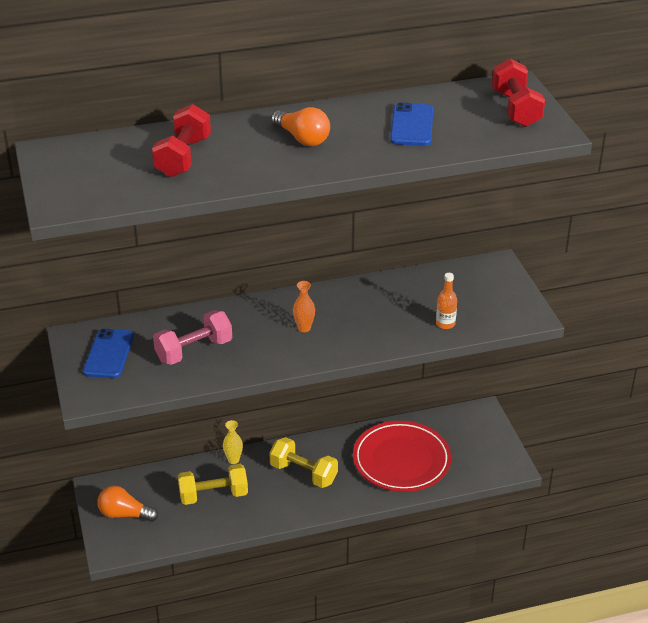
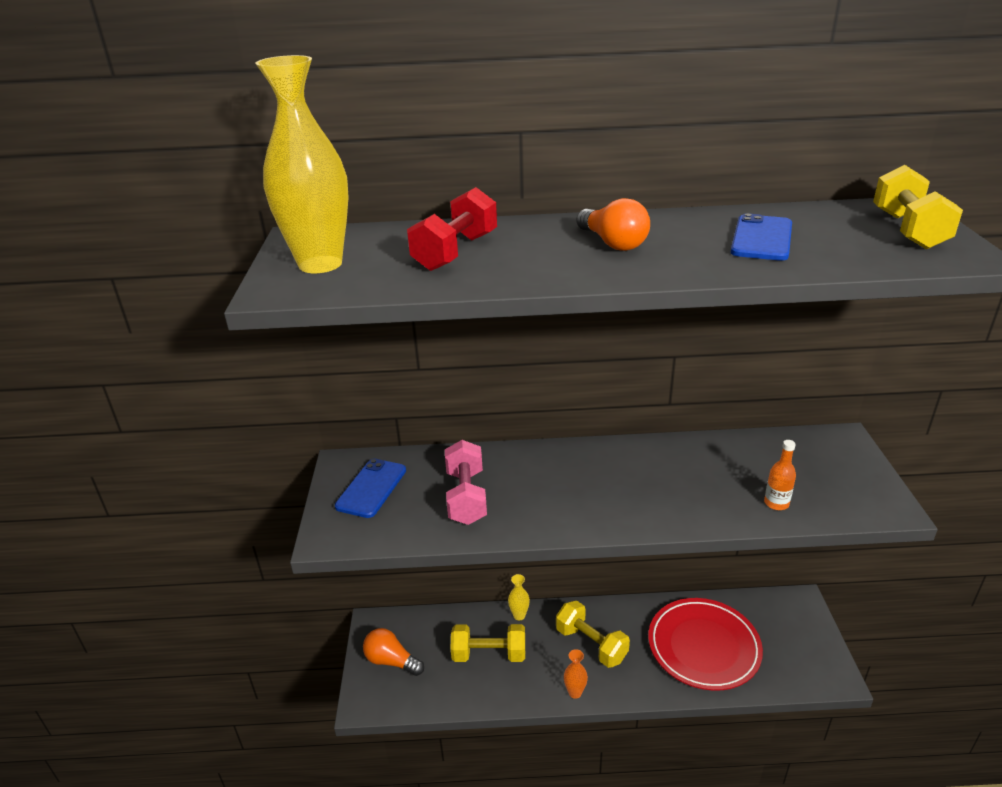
camera: 15 degrees right, 5 degrees down
(80, 178) = (320, 264): none -> yellow vase
(194, 351) = (466, 497): pink dumbbell -> pink dumbbell turned 75 degrees counterclockwise
(304, 328) = (600, 486): orange vase -> orange vase (575, 692)
(515, 109) = (908, 230): red dumbbell -> yellow dumbbell

